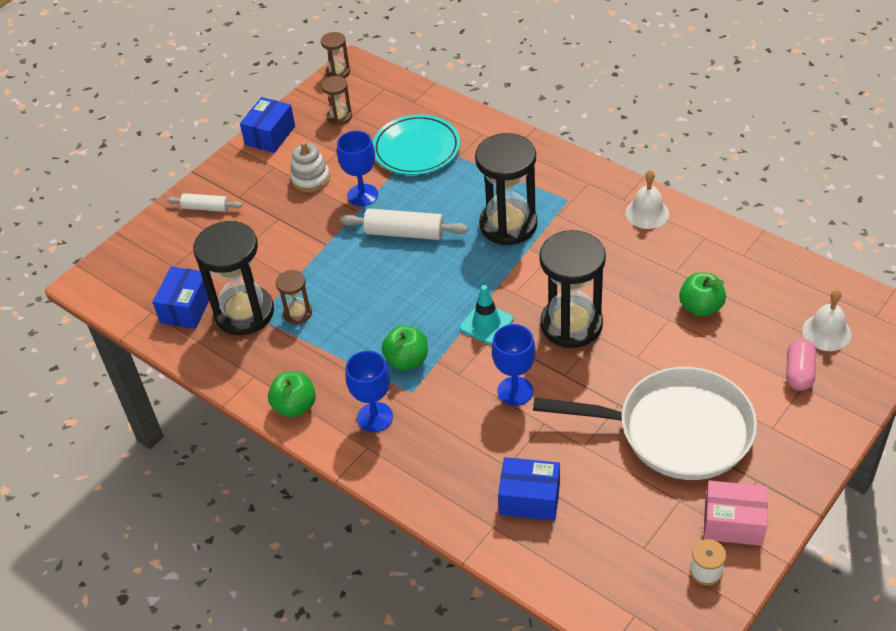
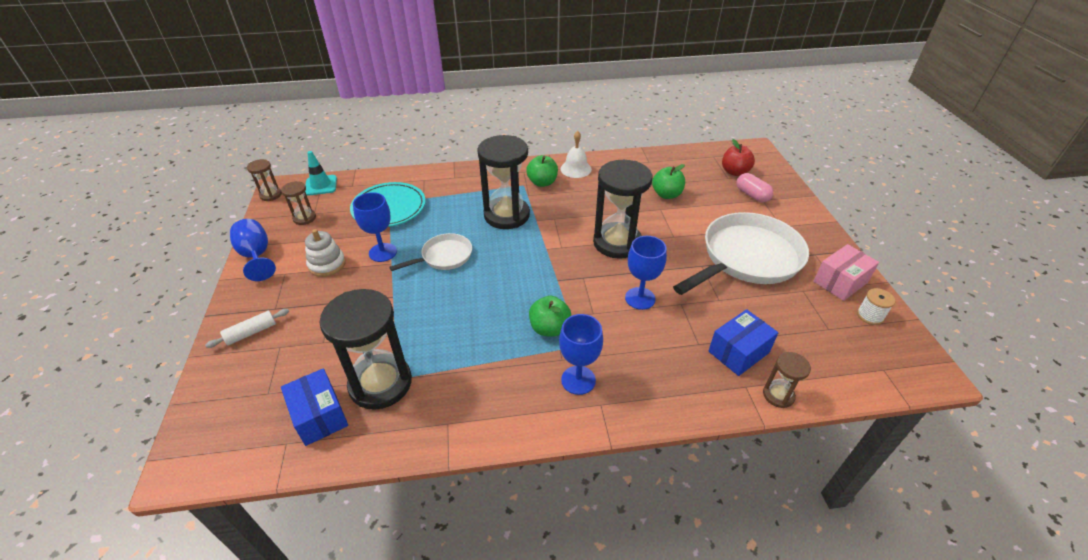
camera: 50 degrees left, 5 degrees down
(270, 135) = (256, 256): blue box -> blue goblet
(295, 406) = (510, 419): green apple -> green apple (542, 182)
(297, 313) = (427, 353): brown hourglass -> brown hourglass (778, 395)
(404, 233) = (444, 257): white rolling pin -> white pan
(486, 324) = (569, 274): turquoise traffic cone -> turquoise traffic cone (321, 185)
(826, 332) = (734, 172): white bell -> red apple

